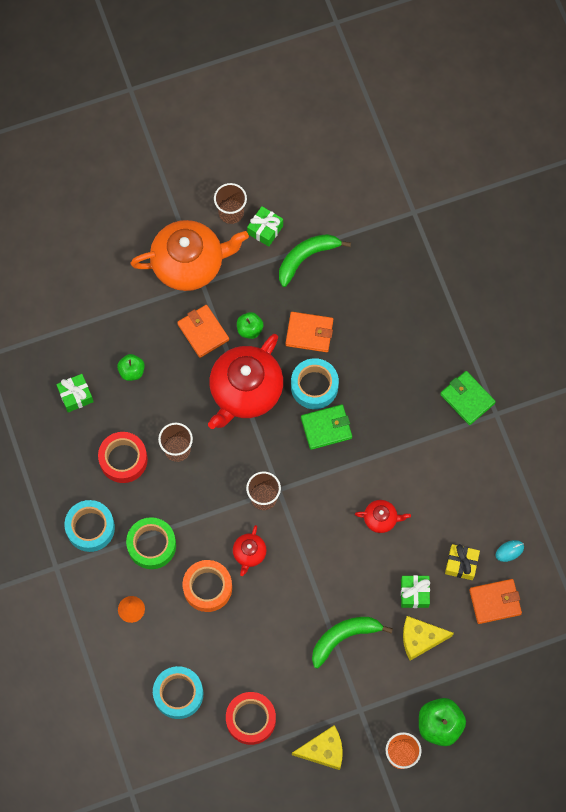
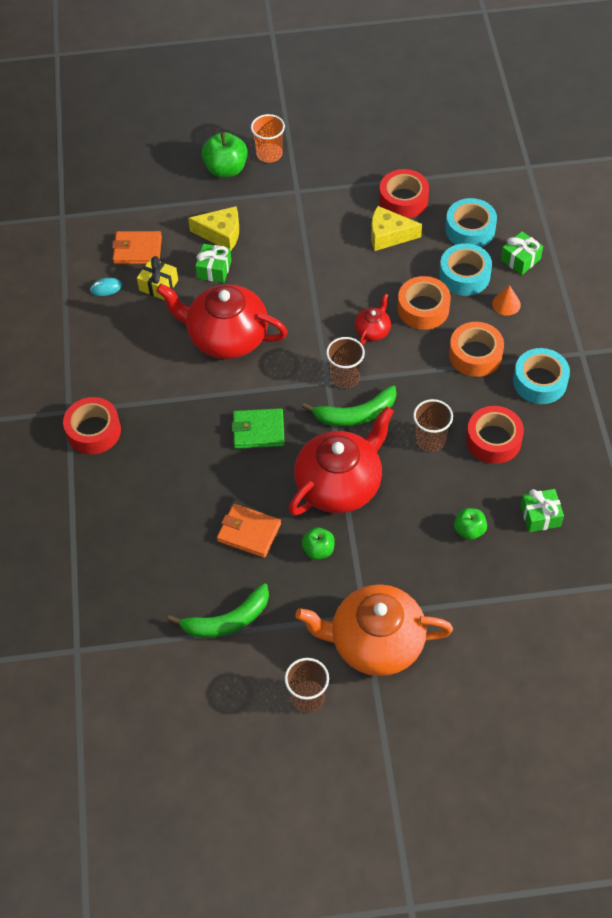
camera: 165 degrees left, 15 degrees down
(151, 545) = (475, 355): green tape -> orange tape
(203, 332) = (375, 557): orange wallet -> none
(265, 229) = (269, 665): green gift -> green gift (520, 259)
(314, 386) = (259, 475): turquoise tape -> turquoise tape (464, 275)
(323, 750) = (340, 168): yellow cheese -> yellow cheese (389, 235)
(344, 637) = (295, 246): green banana -> green banana (355, 414)
(381, 519) = (226, 337): red teapot -> red teapot, size x2.23
(467, 399) = (93, 431): green wallet -> red tape

